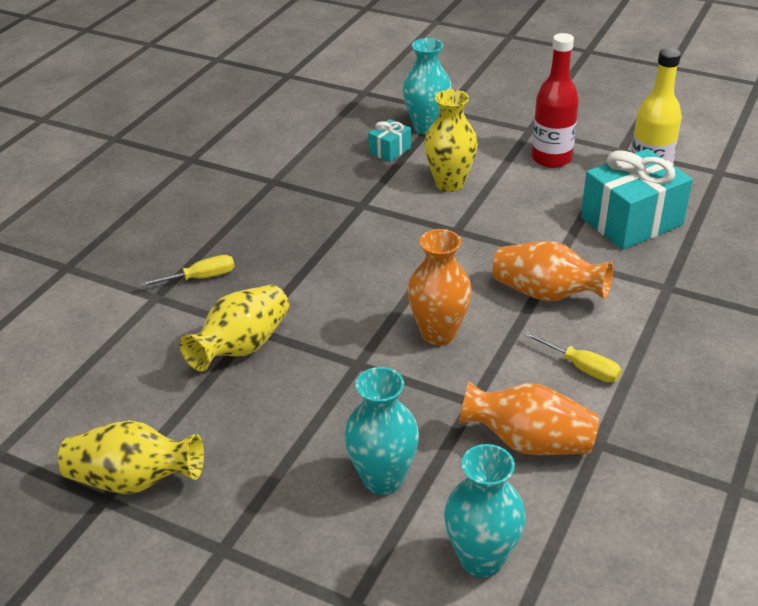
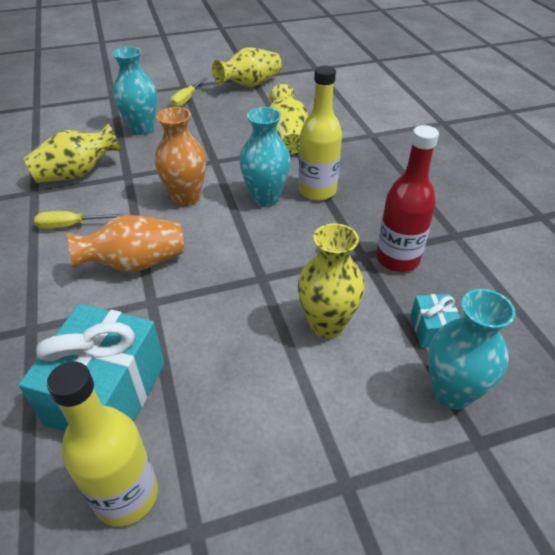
camera: 135 degrees right, 5 degrees up
(200, 278) = (369, 153): yellow screwdriver -> yellow screwdriver (186, 100)
(311, 270) = (317, 191): none -> yellow bottle
(481, 559) = (67, 127): turquoise vase -> turquoise vase (265, 198)
(529, 442) = (77, 174): orange vase -> yellow vase
(551, 158) = (268, 440): red bottle -> red bottle (397, 259)

